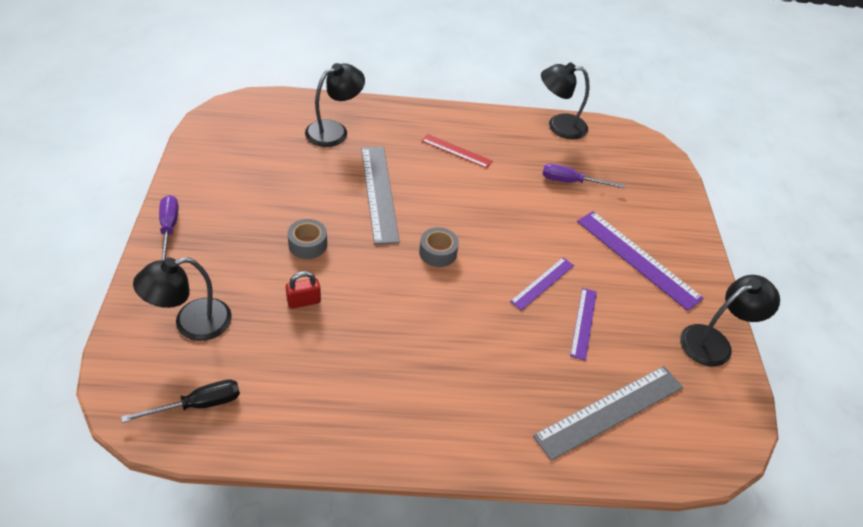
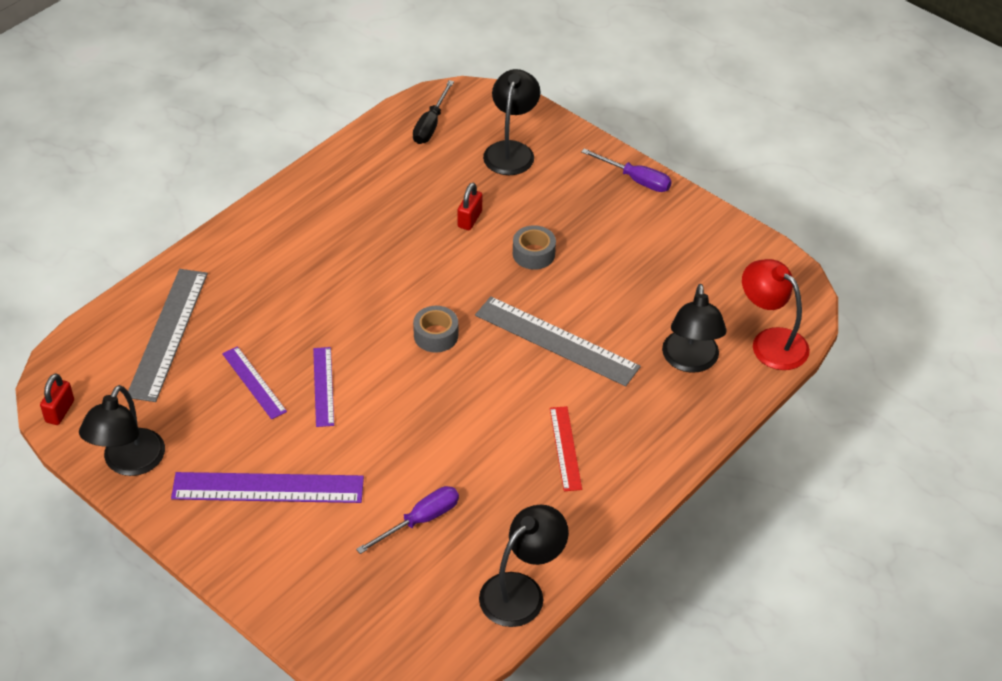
camera: 135 degrees right, 0 degrees up
(283, 106) = (771, 342): none -> red lamp
(456, 151) = (565, 448): red ruler -> red ruler turned 75 degrees counterclockwise
(740, 420) = (60, 411): none -> red padlock

